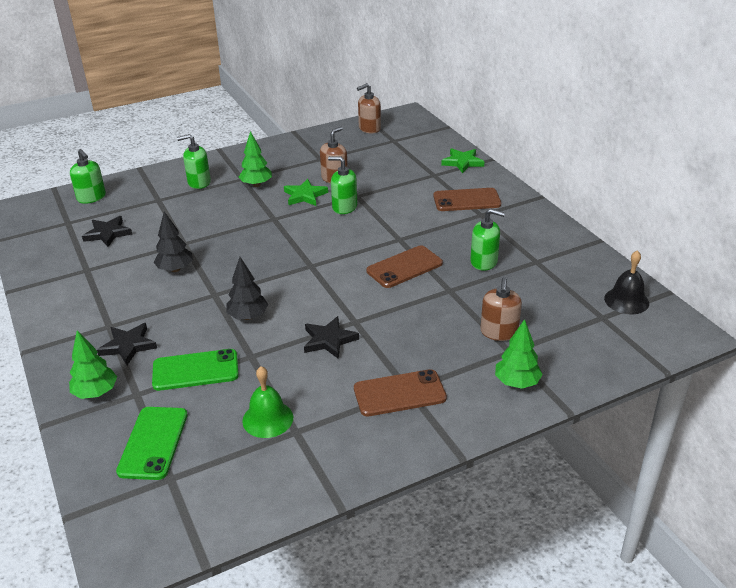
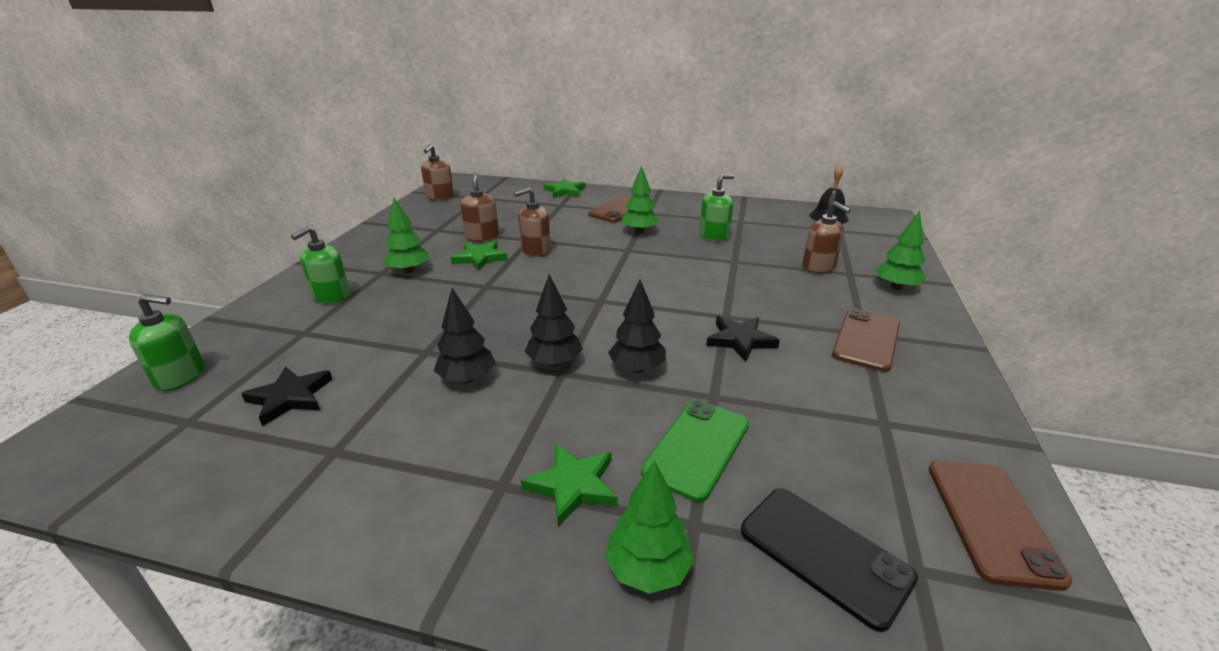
camera: 50 degrees left, 5 degrees down
(128, 346) = (573, 485): black star -> green star
(153, 443) = (824, 554): green phone -> black phone
(221, 287) = (554, 362): none -> black tree
(268, 419) = (846, 432): green bell -> none
(344, 207) = (535, 250): green soap dispenser -> brown soap dispenser
(404, 267) = (673, 264): brown phone -> brown phone (991, 520)
(439, 228) = (639, 231): none -> green tree

